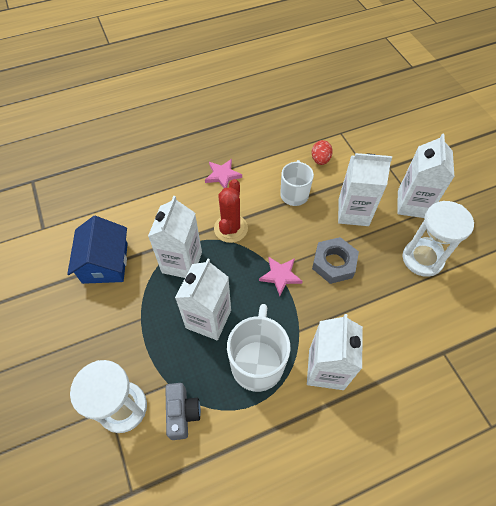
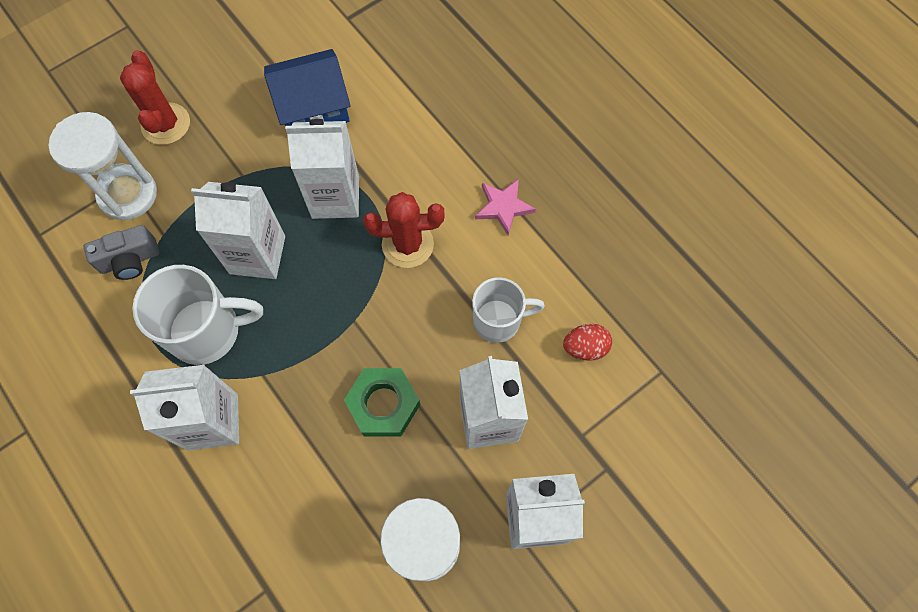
camera: 75 degrees right, 10 degrees up
(71, 368) = (166, 124): none -> red cactus
(280, 276) = (343, 331): pink star -> none
(334, 263) = (383, 404): grey nut -> green nut

